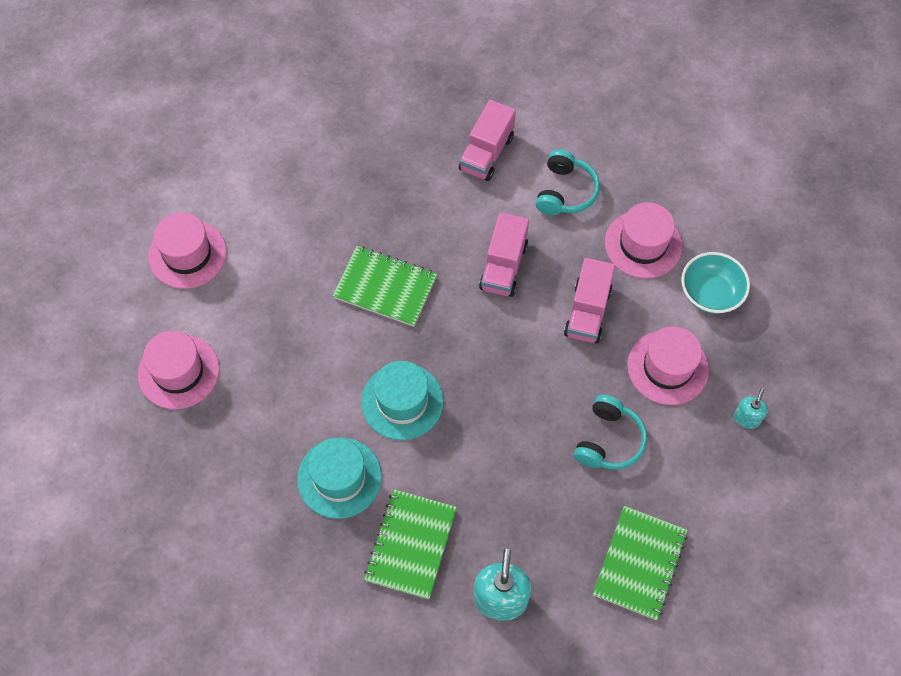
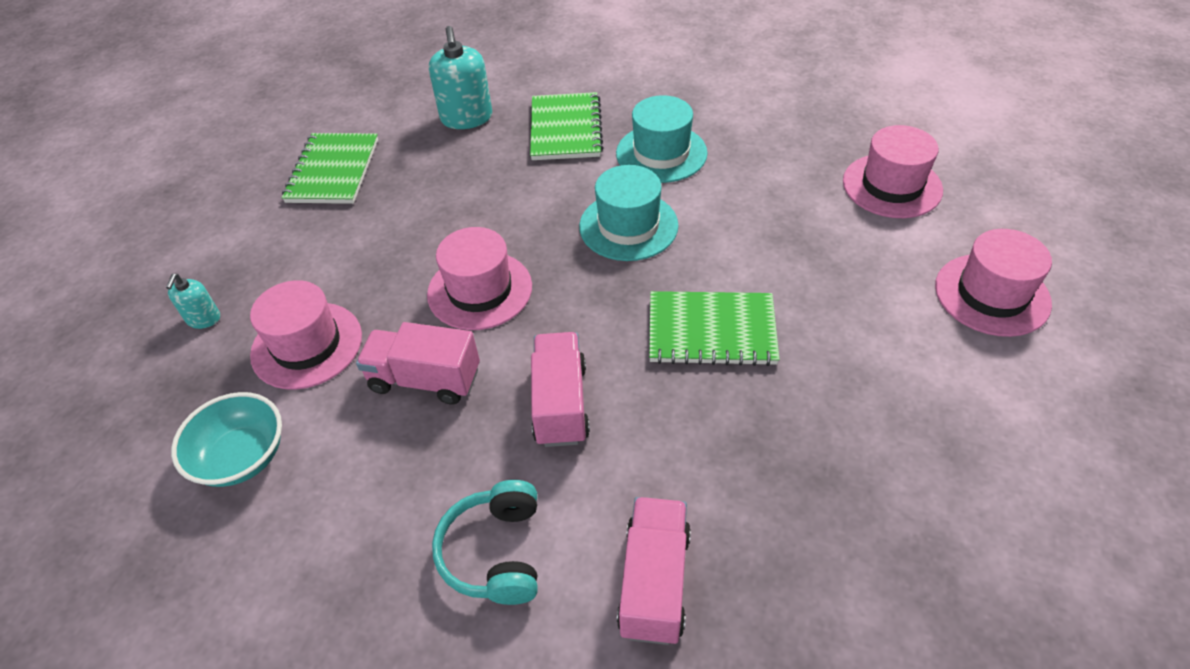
camera: 165 degrees right, 15 degrees down
(587, 312) = (425, 379): pink truck -> pink truck turned 75 degrees counterclockwise
(608, 440) = (377, 254): turquoise headphones -> none
(643, 244) = (351, 501): pink hat -> pink hat (480, 290)

